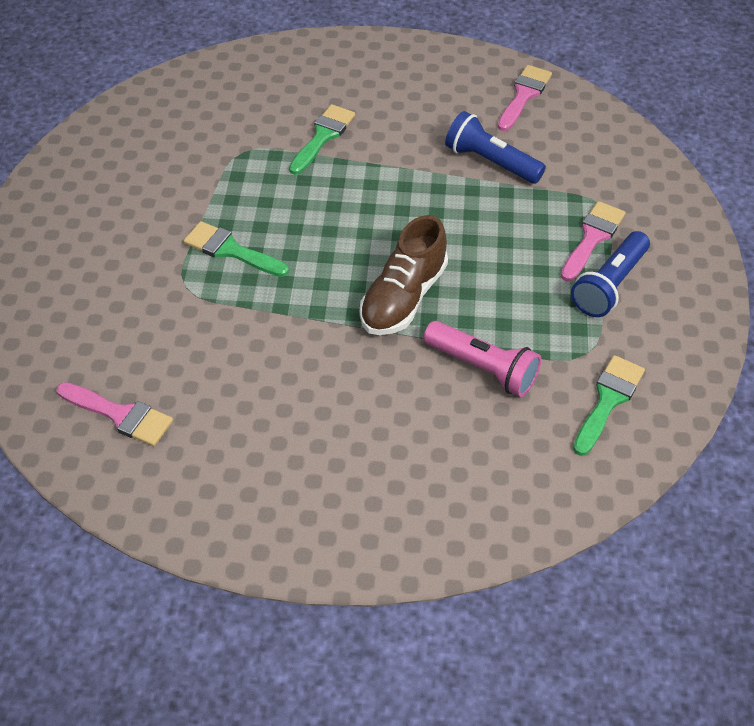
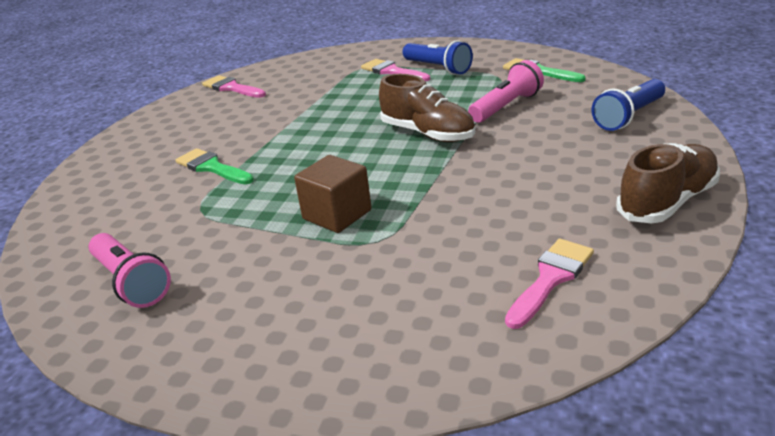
camera: 75 degrees left, 20 degrees down
(136, 144) = (131, 282): none -> pink flashlight
(231, 250) = (337, 215): green brush -> brown cube
(245, 517) = (667, 202): none -> brown shoe
(491, 162) = (296, 100): blue flashlight -> blue flashlight (628, 116)

